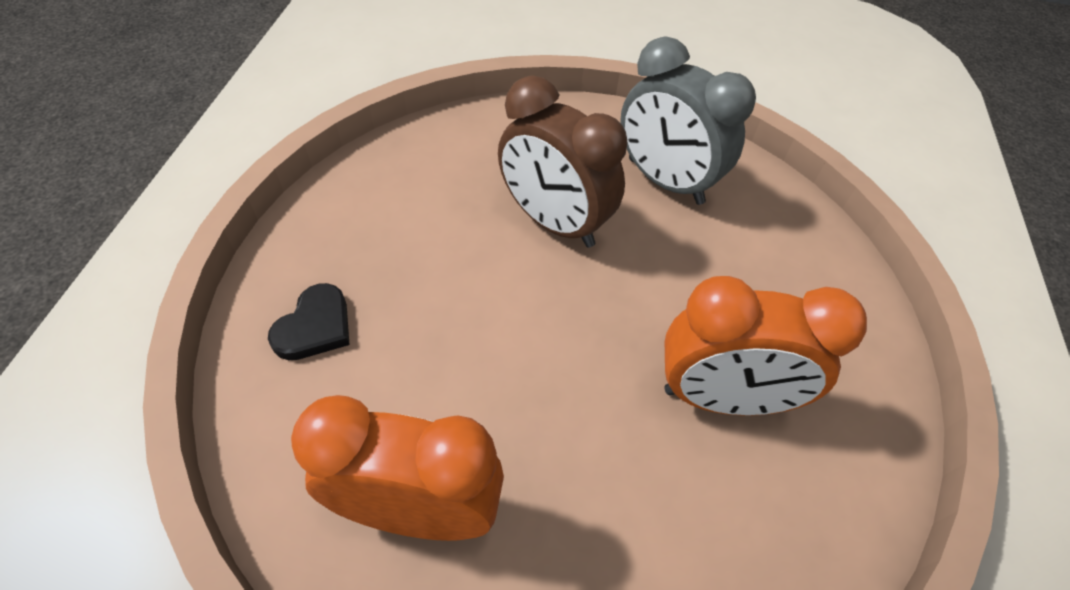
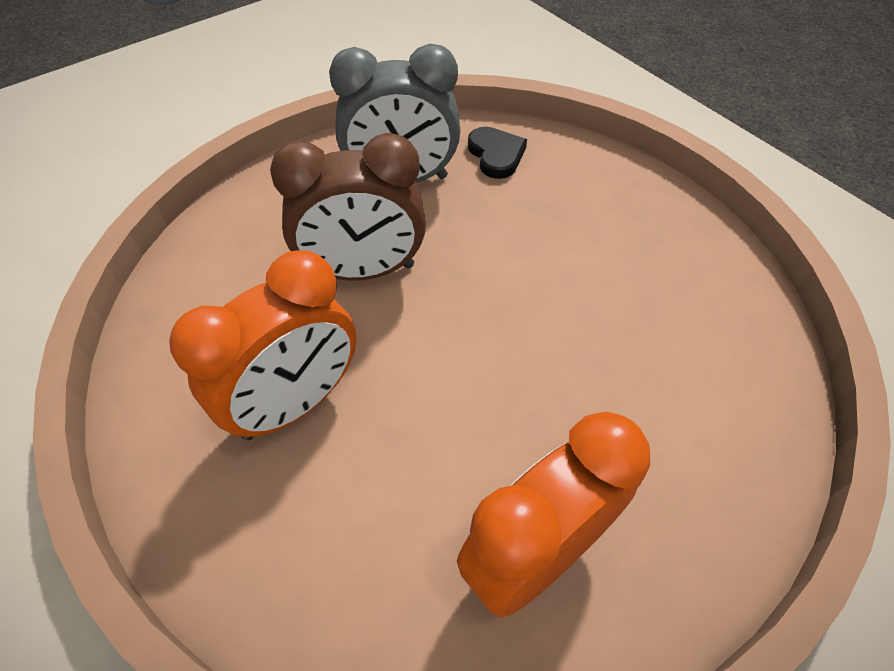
camera: 45 degrees left, 0 degrees up
(315, 327) = (278, 521): black heart -> black heart (496, 155)
(722, 398) = (608, 289): orange clock -> orange clock (295, 403)

